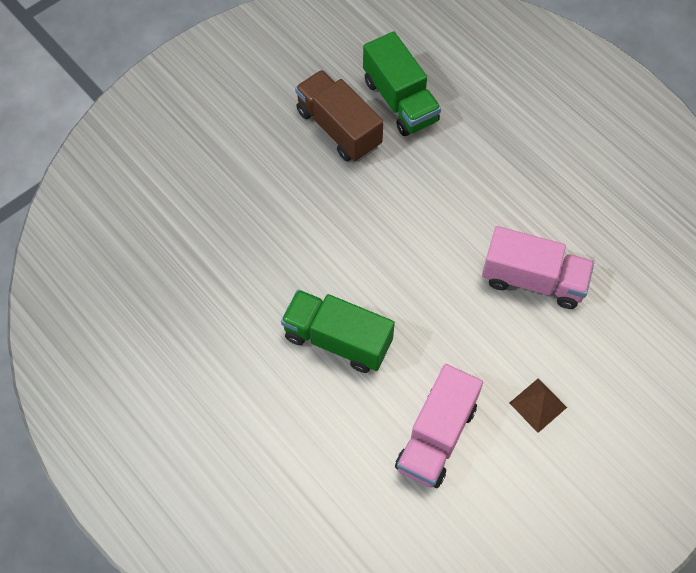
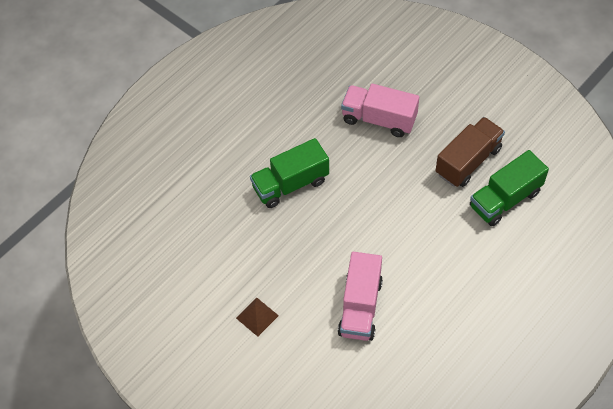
camera: 85 degrees right, 5 degrees down
(337, 340) = (290, 184): green truck -> green truck turned 135 degrees counterclockwise
(436, 436) = (225, 253): pink truck -> pink truck (379, 119)

